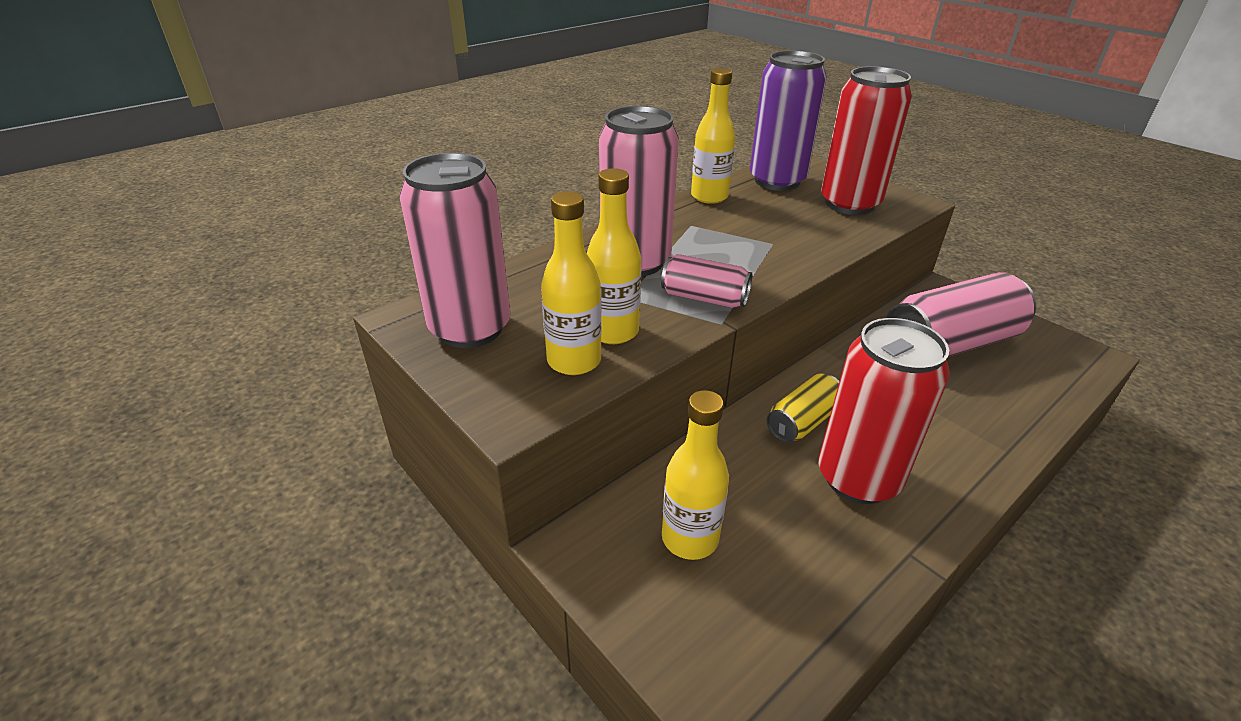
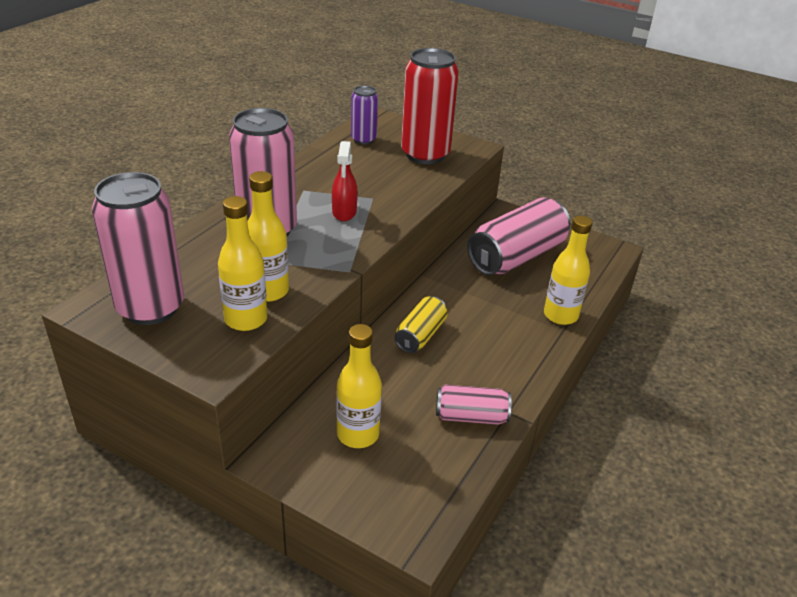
camera: 20 degrees left, 0 degrees up
(704, 298) = (331, 253): pink can -> pink can (471, 416)
(709, 197) = (311, 161): yellow bottle -> yellow bottle (560, 315)
(733, 254) = (344, 212): none -> red spray bottle
(777, 181) = (363, 139): purple can -> purple can, size x0.53
(858, 478) = (466, 368): red can -> none

